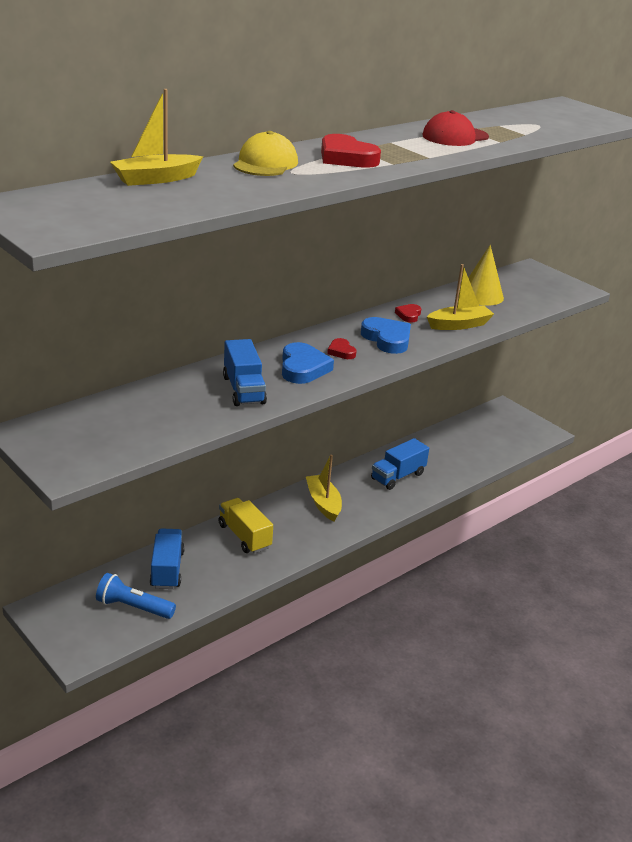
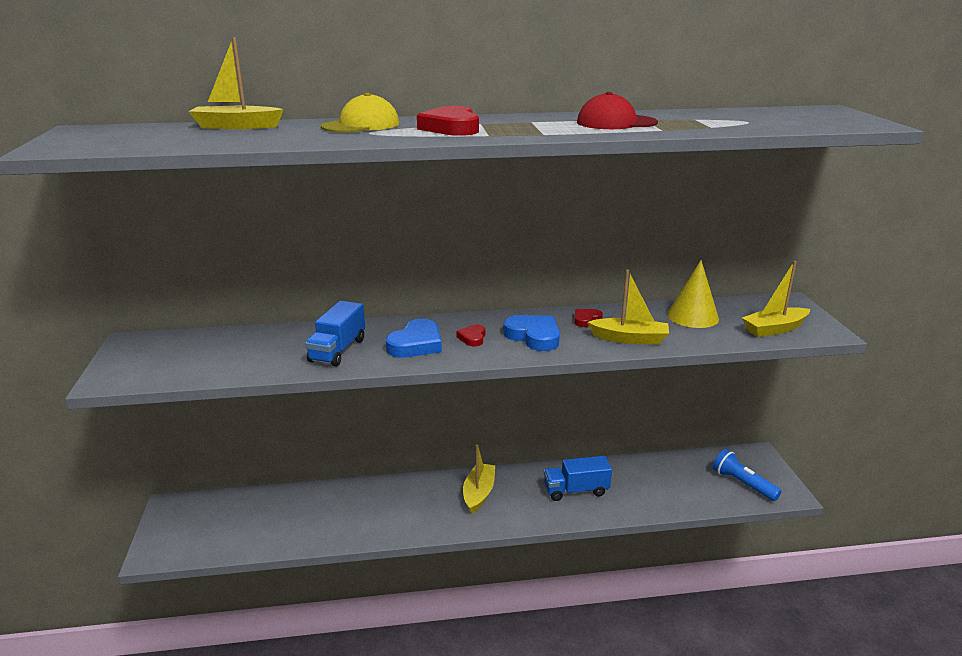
camera: 35 degrees right, 5 degrees down
(133, 607) = (232, 530): blue flashlight -> blue flashlight (742, 484)
(167, 569) = (290, 507): blue truck -> none
(244, 536) = (380, 500): yellow truck -> none
(387, 339) = (534, 336): blue heart -> blue heart turned 45 degrees counterclockwise
(545, 294) = (774, 329): none -> yellow boat

